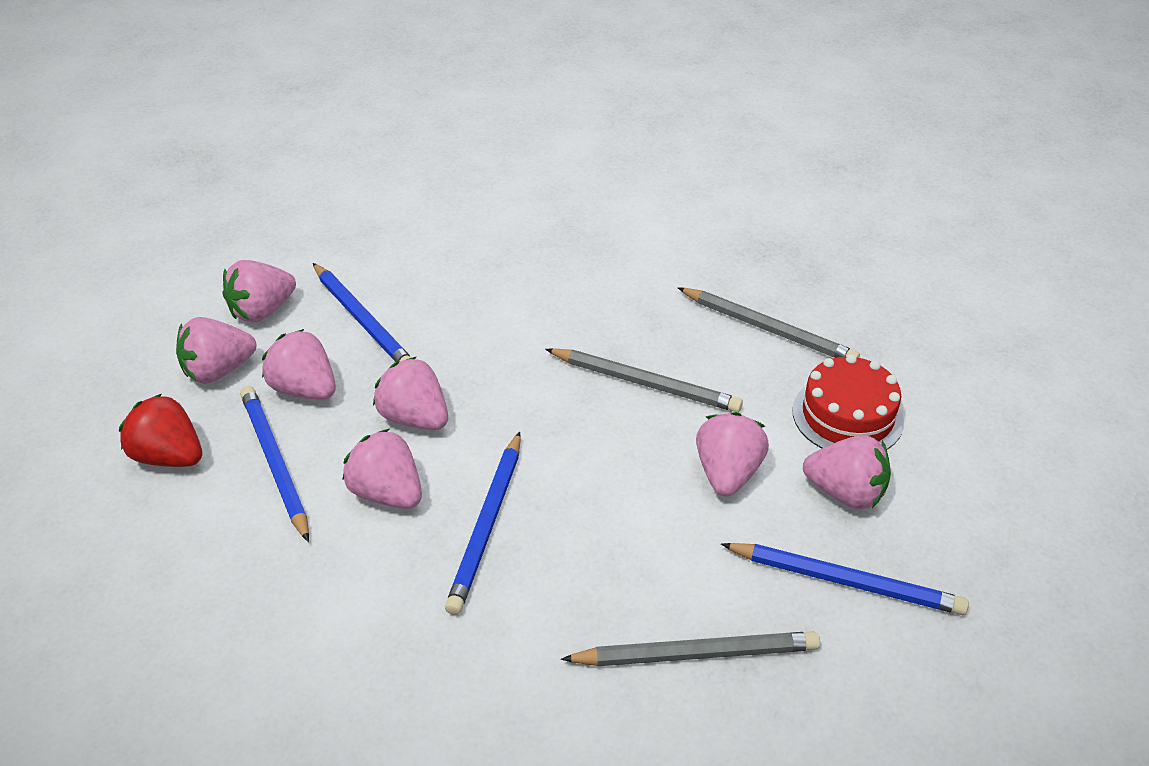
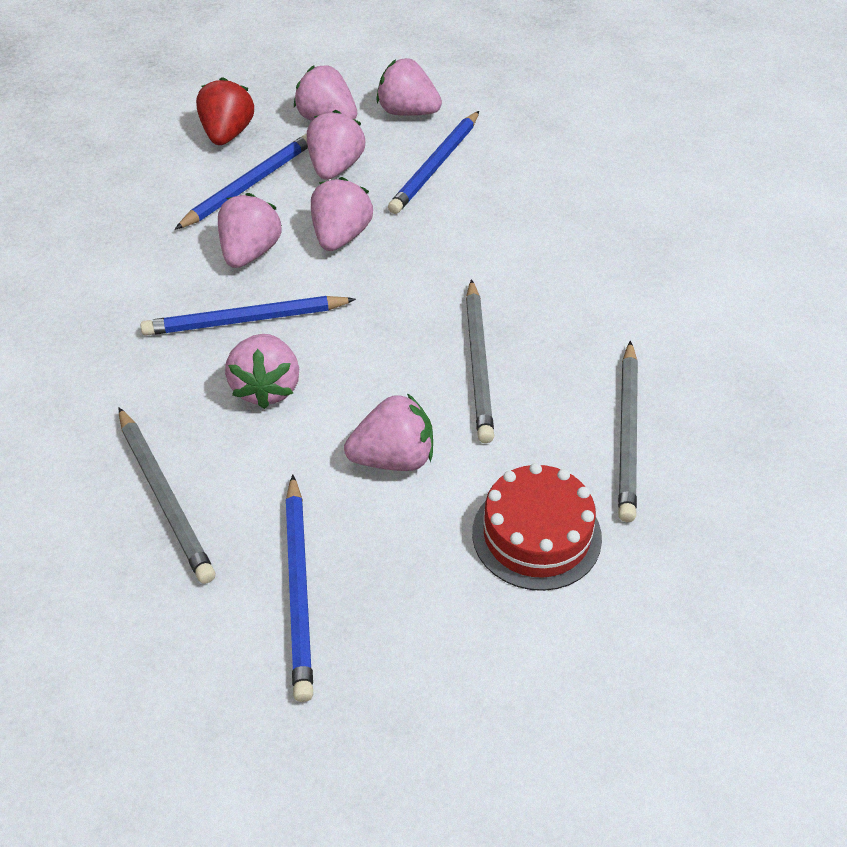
camera: 65 degrees right, 5 degrees up
(845, 492) = (420, 560): pink strawberry -> pink strawberry (266, 388)

